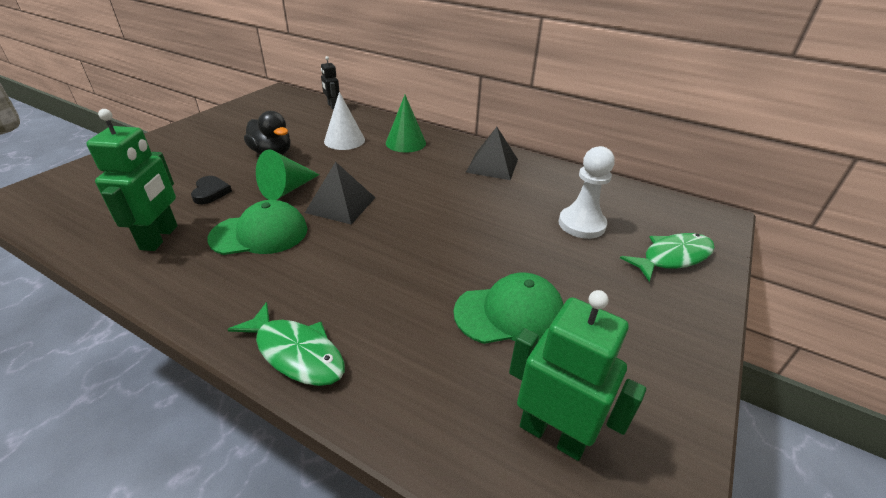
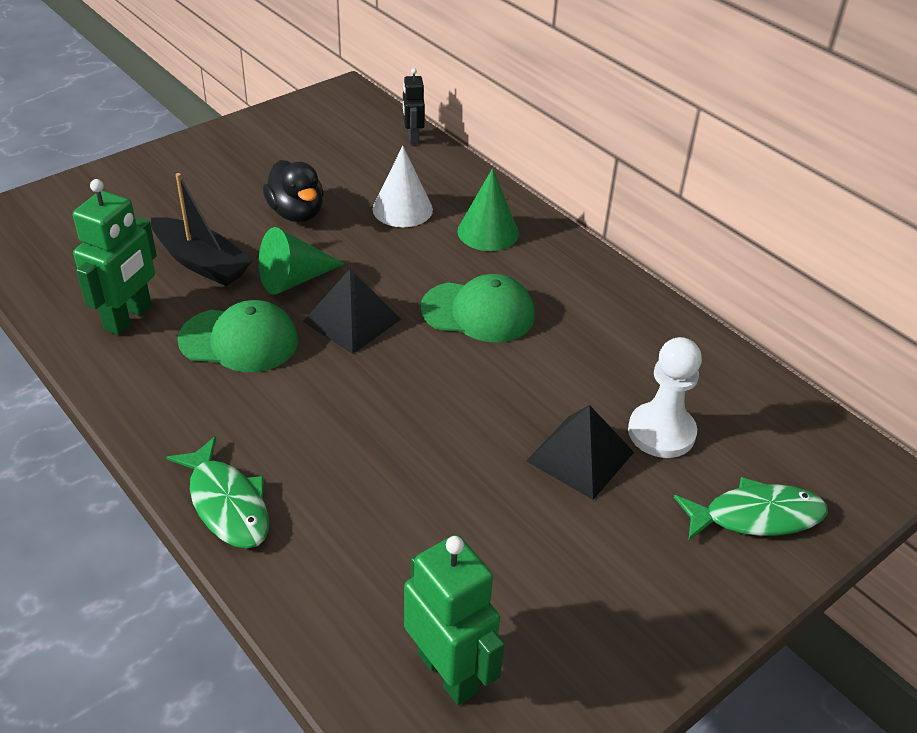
camera: 20 degrees right, 5 degrees up
(210, 192) = (201, 262): black heart -> black boat
(492, 165) = (594, 302): black pyramid -> black pyramid (580, 456)
(509, 313) = (483, 528): green cap -> green cap (478, 312)

